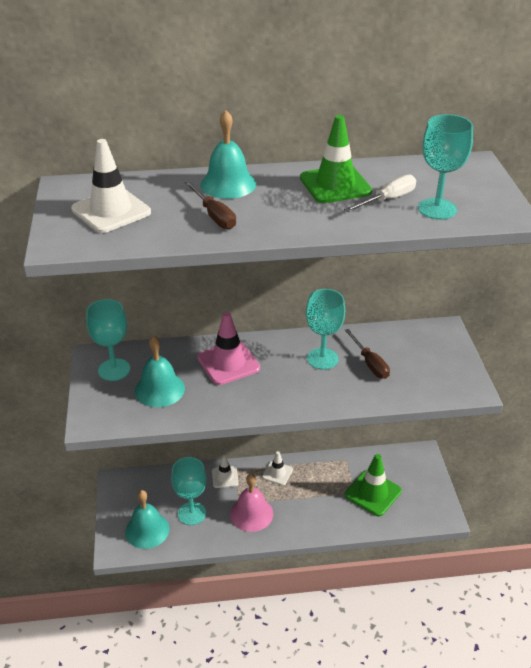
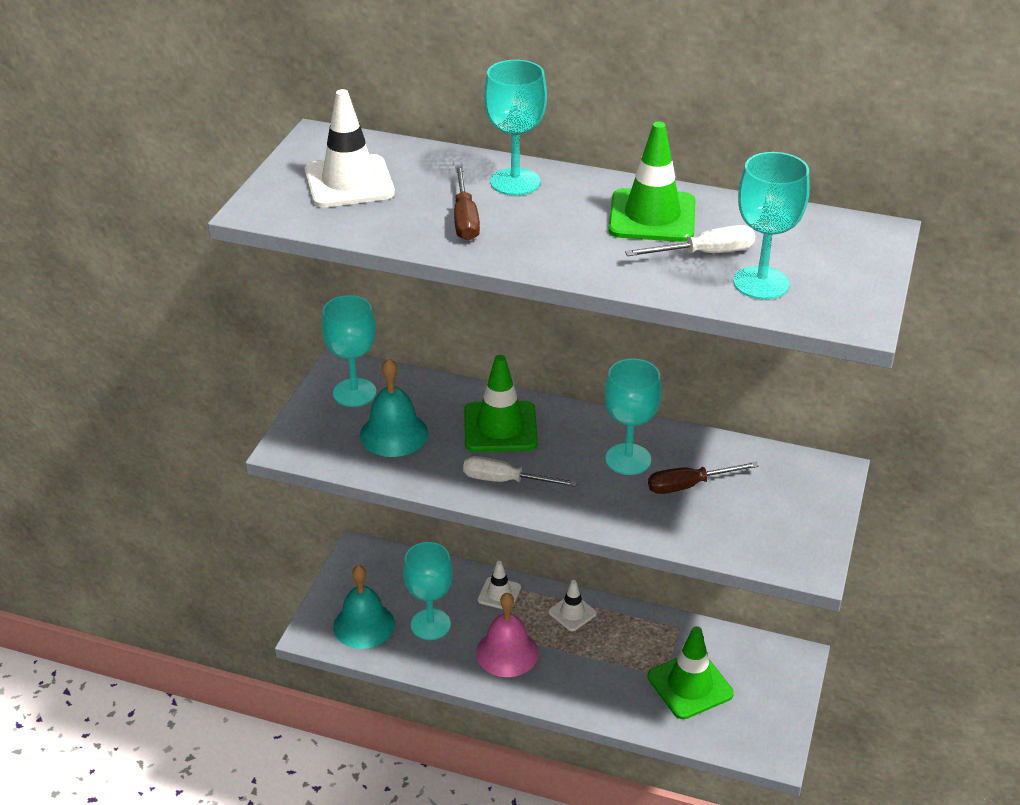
camera: 25 degrees right, 0 degrees up
(228, 184) = (515, 182): turquoise bell -> turquoise goblet
(228, 363) = (500, 427): pink traffic cone -> green traffic cone
(254, 397) = (505, 480): none -> white screwdriver
(370, 363) = (689, 485): brown screwdriver -> brown screwdriver turned 75 degrees clockwise

